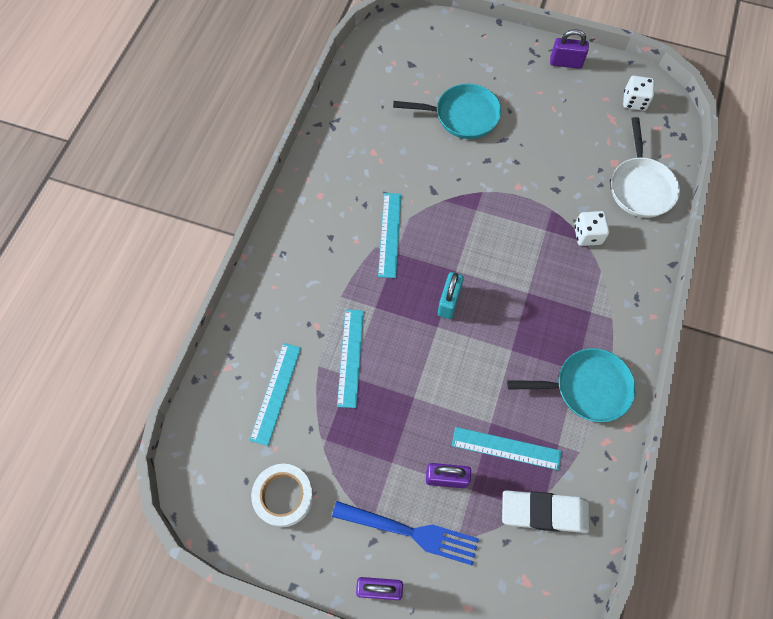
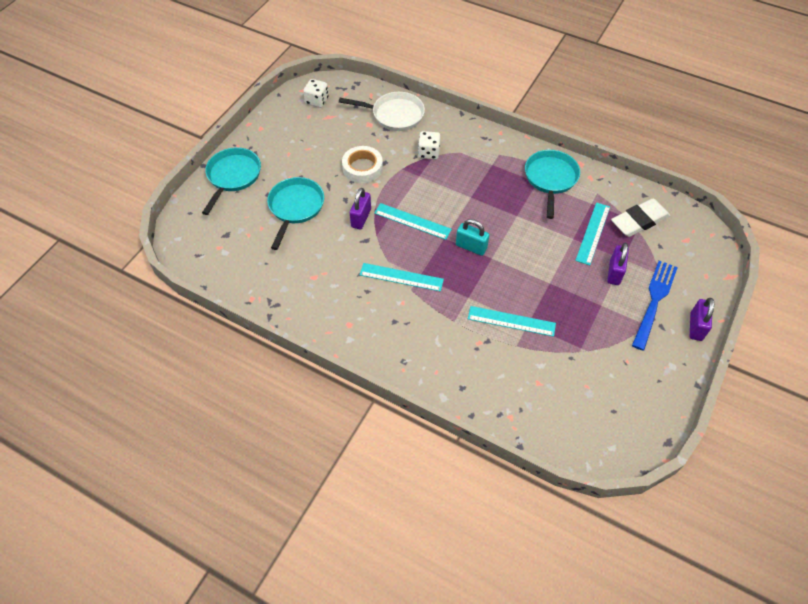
camera: 80 degrees left, 10 degrees down
(275, 393) = (538, 380): turquoise ruler -> turquoise ruler (412, 221)
(283, 496) = (627, 384): white tape -> white tape (362, 168)
(490, 50) = (233, 177): none -> turquoise pan
(544, 512) = (639, 221): white eraser -> white eraser turned 45 degrees clockwise
(565, 63) = (265, 132): purple padlock -> purple padlock (361, 218)

